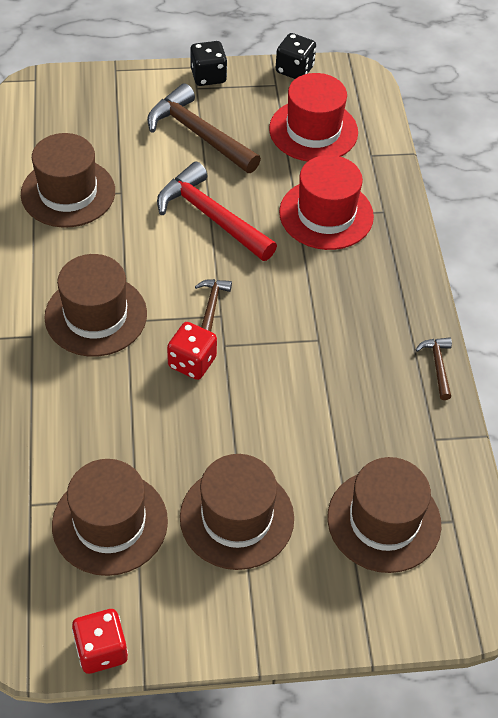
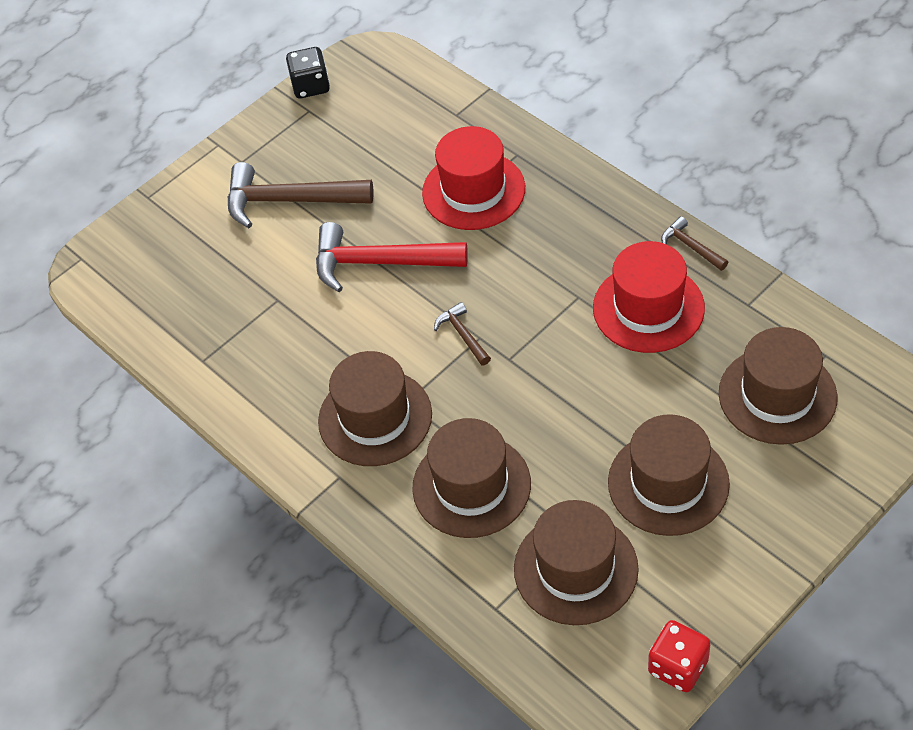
camera: 30 degrees left, 0 degrees up
(68, 192) = (230, 334): brown hat -> brown hat (471, 486)
(192, 362) = (498, 393): red dice -> none
(208, 76) = (240, 144): black dice -> none
(313, 130) = (385, 128): red hat -> red hat (648, 308)

